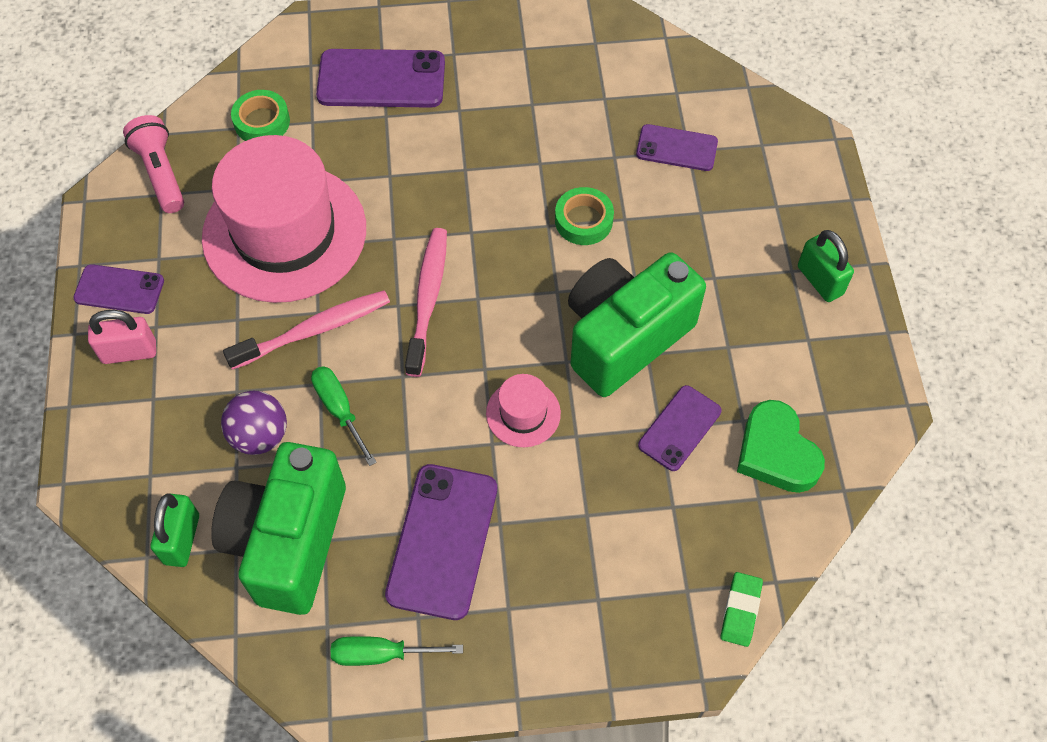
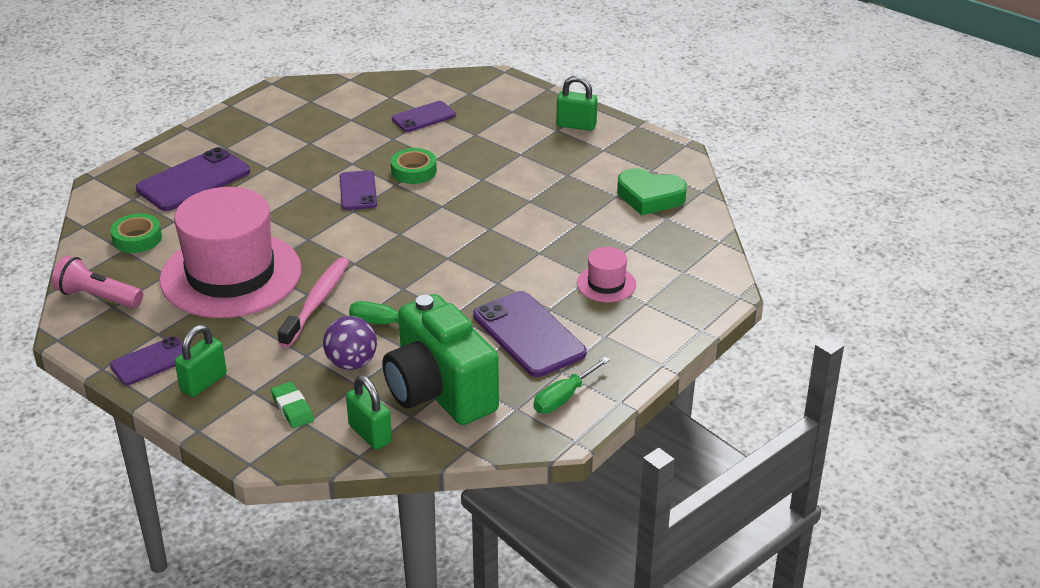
camera: 45 degrees left, 25 degrees down
(129, 352) = (203, 382): pink padlock -> green padlock
(428, 299) = (369, 250): pink toothbrush -> none
(523, 413) = (496, 261): pink hat -> pink hat (606, 284)
(624, 337) = (507, 201): green camera -> none
(679, 428) = (588, 217): purple phone -> purple phone (358, 191)
(740, 610) = (719, 261): green eraser -> green eraser (292, 408)

